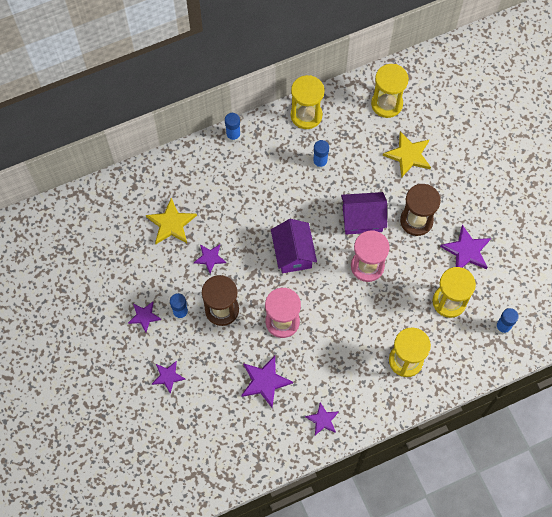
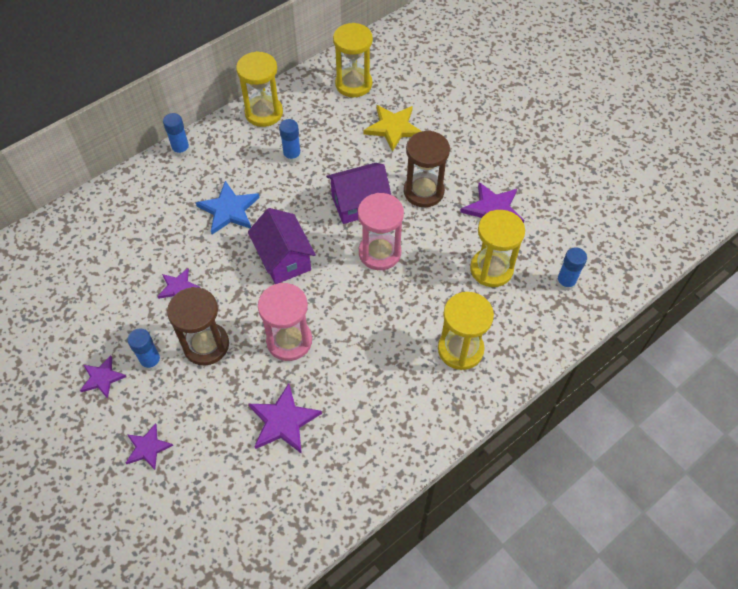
camera: 15 degrees left, 10 degrees down
(171, 224) = (121, 260): yellow star -> none
(260, 200) = (229, 210): none -> blue star
(322, 420) = (374, 451): purple star -> none

